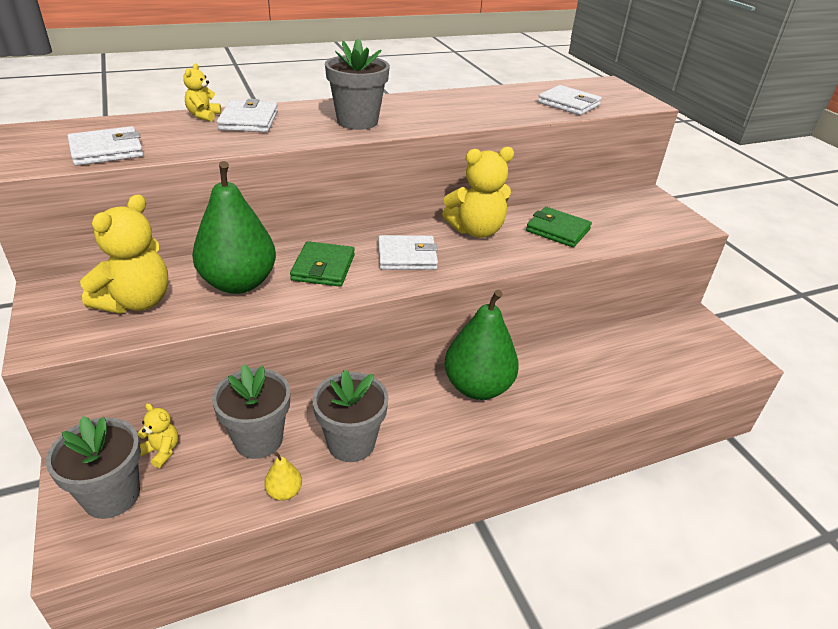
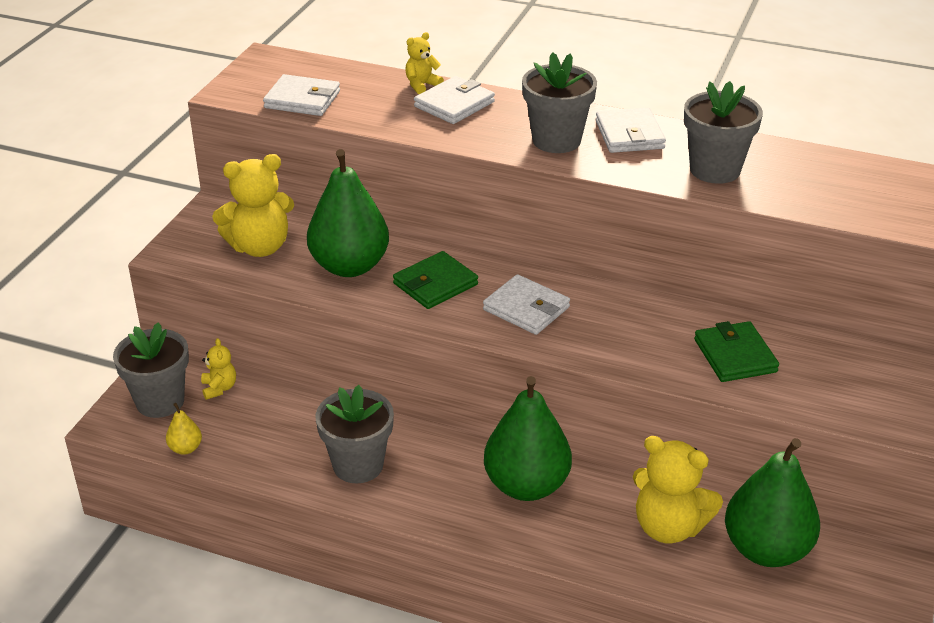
camera: 45 degrees right, 0 degrees up
(258, 440) = (292, 420): grey flower pot -> grey flower pot (715, 170)
(284, 492) = (269, 470): yellow pear -> yellow pear (185, 448)
(476, 231) = (637, 314): yellow teddy bear -> yellow teddy bear (668, 527)
(569, 104) = (853, 201): white wallet -> white wallet (629, 135)
(638, 346) = (766, 549): none -> green pear

